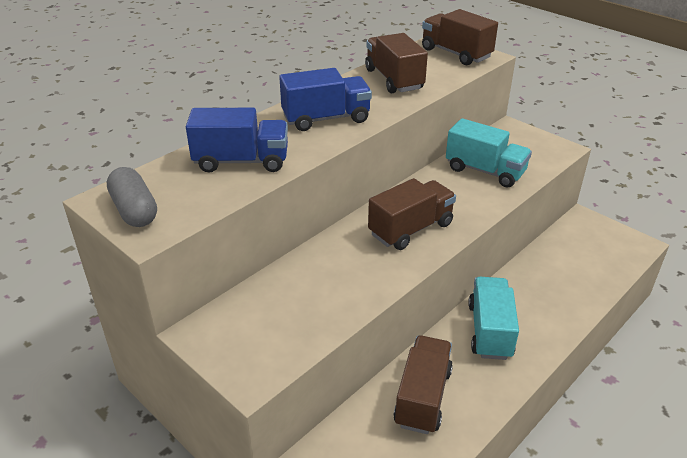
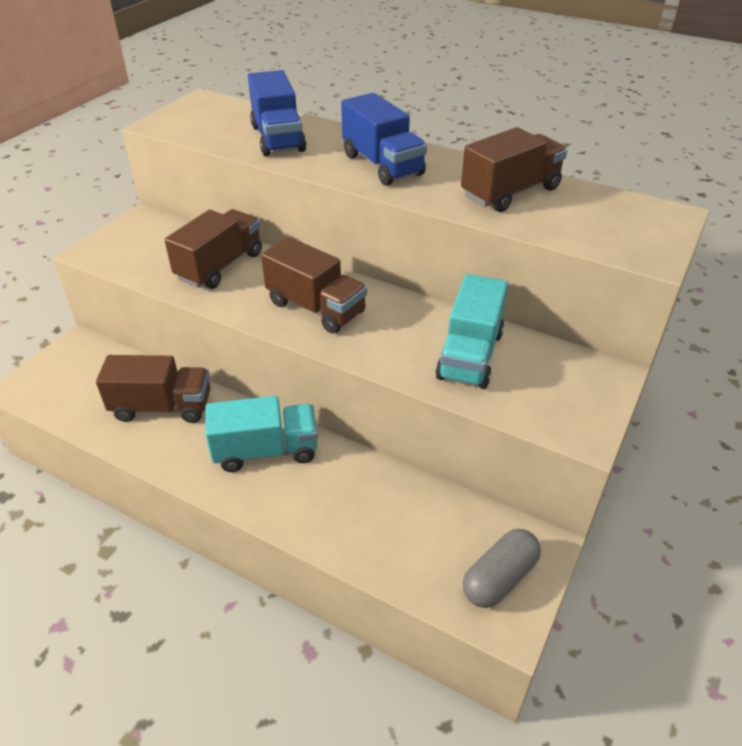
camera: 75 degrees right, 5 degrees up
(135, 210) = (189, 113): grey capsule -> grey capsule (499, 578)
(456, 53) = (635, 230): brown truck -> brown truck (220, 266)

